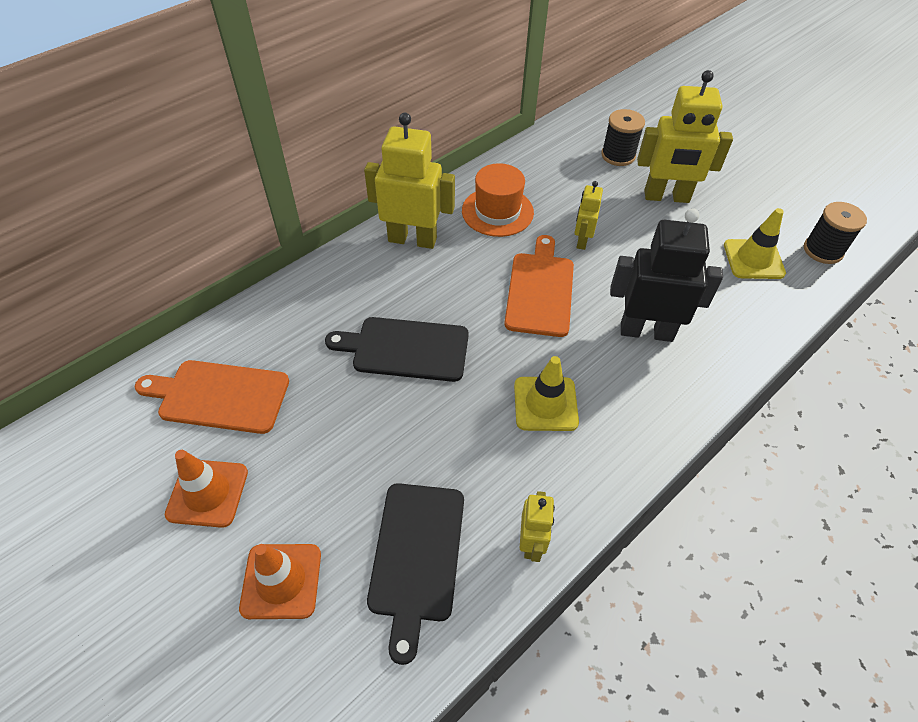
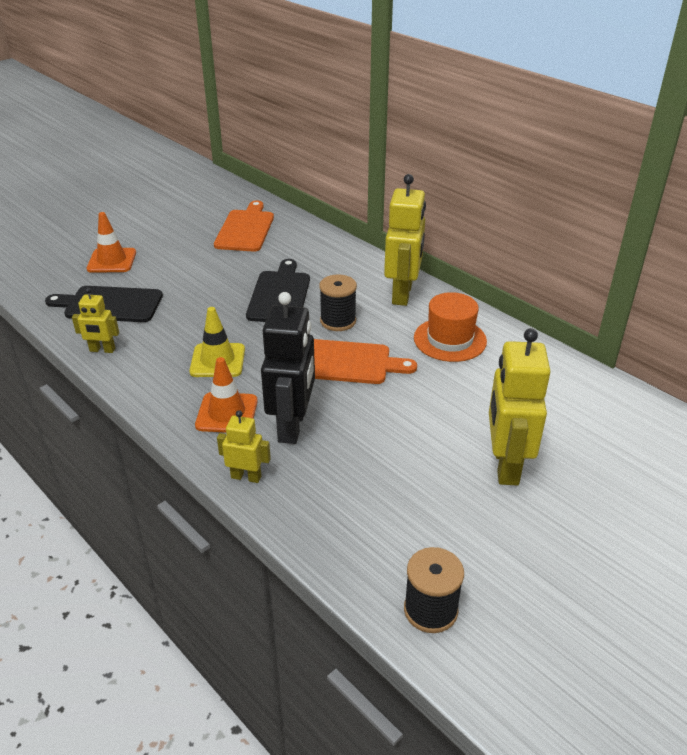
camera: 90 degrees right, 15 degrees down
(207, 493) = (175, 233): orange traffic cone -> orange traffic cone (227, 413)
(581, 241) = (416, 392): yellow robot -> yellow robot (246, 477)
(618, 155) = (575, 431): black spool -> black spool (338, 321)
(753, 259) = (404, 530): yellow traffic cone -> none

